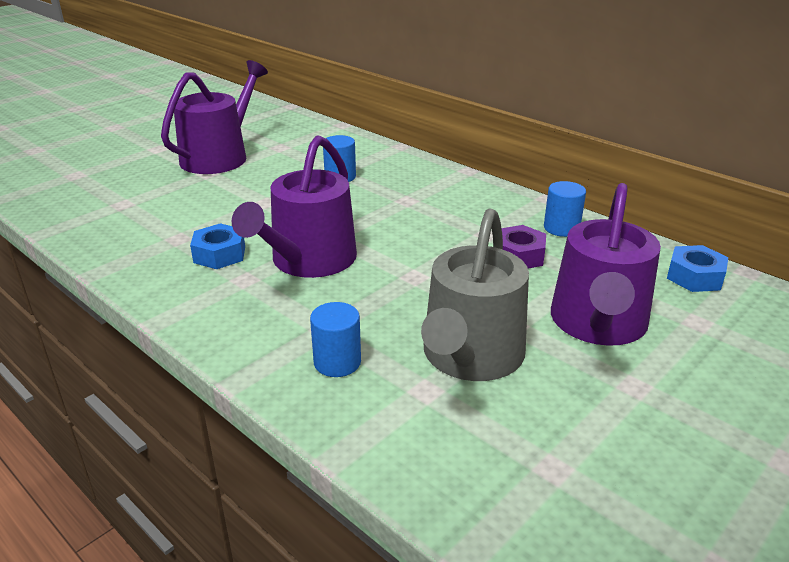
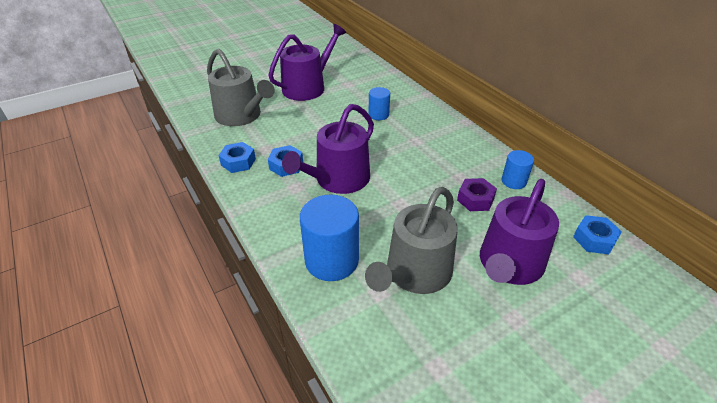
camera: 15 degrees right, 10 degrees up
(124, 202) = (241, 116): none -> grey watering can
(138, 260) = (238, 162): none -> blue nut
(337, 362) = (332, 260): blue cylinder -> blue cylinder, size x1.83

